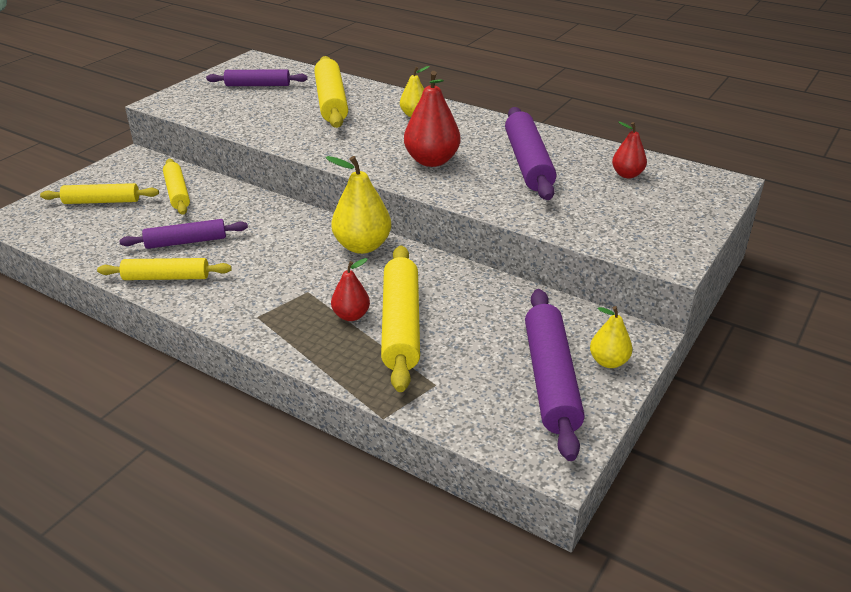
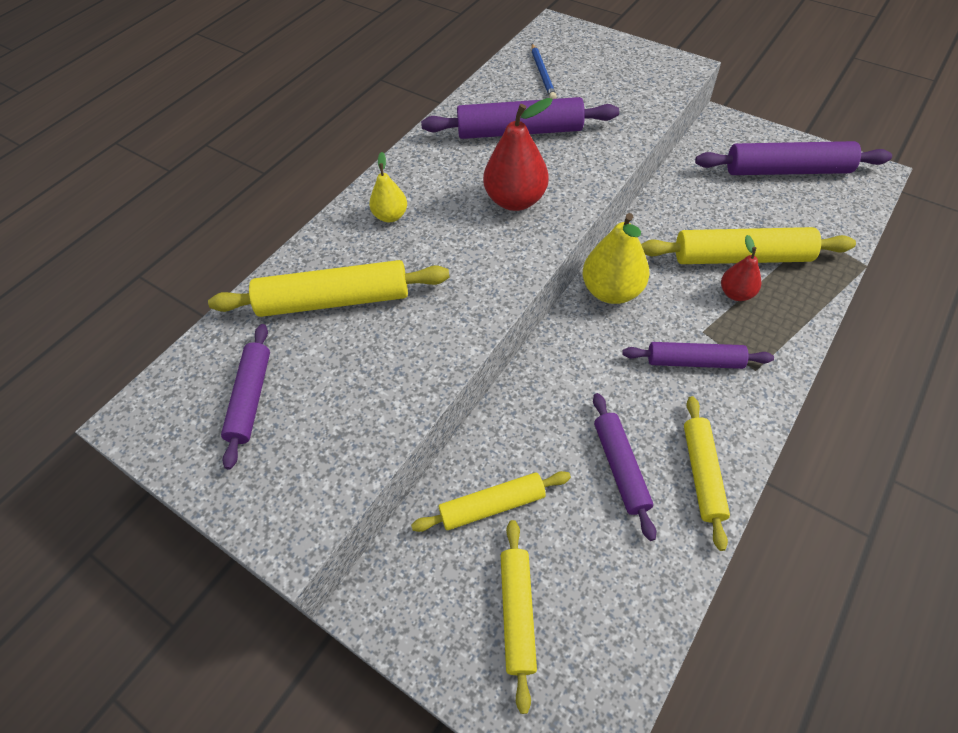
camera: 85 degrees left, 20 degrees up
(274, 283) = (694, 361): none -> purple rolling pin
(608, 362) = (756, 140): yellow pear -> none
(627, 175) = (542, 74): red pear -> blue pencil

